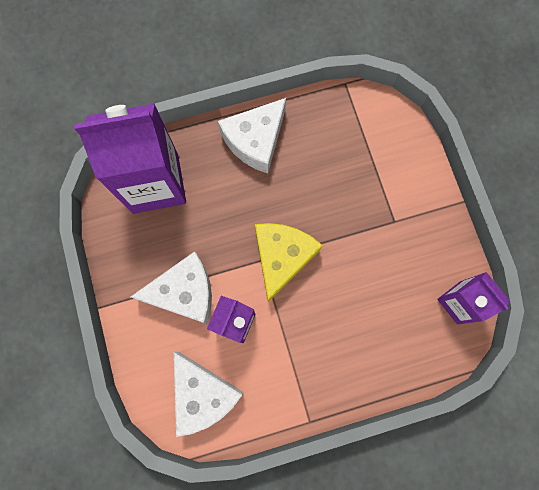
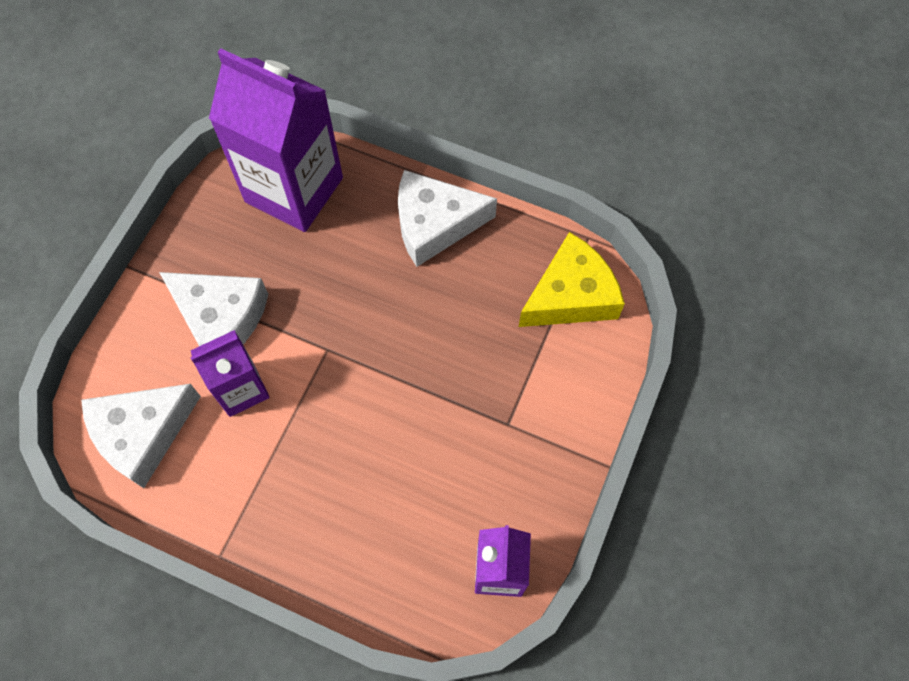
camera: 40 degrees right, 10 degrees down
(203, 394) = (142, 434): white cheese -> white cheese turned 45 degrees clockwise
(282, 257) = (350, 363): yellow cheese -> yellow cheese (571, 295)

